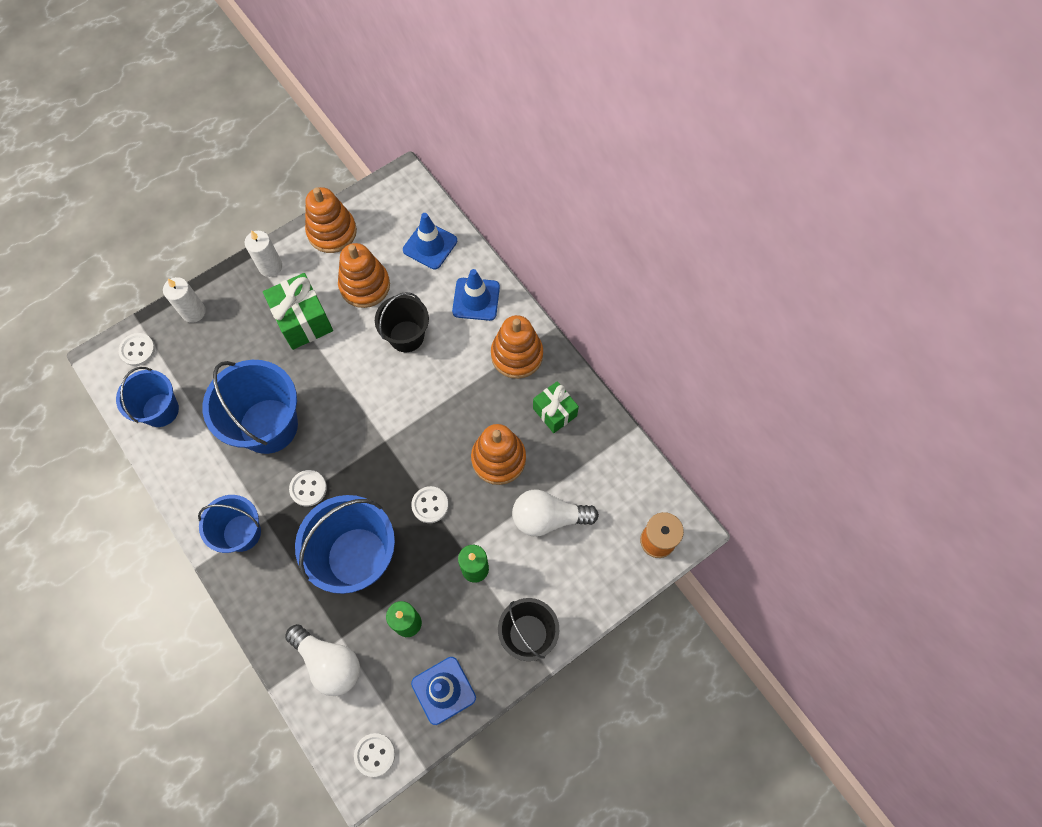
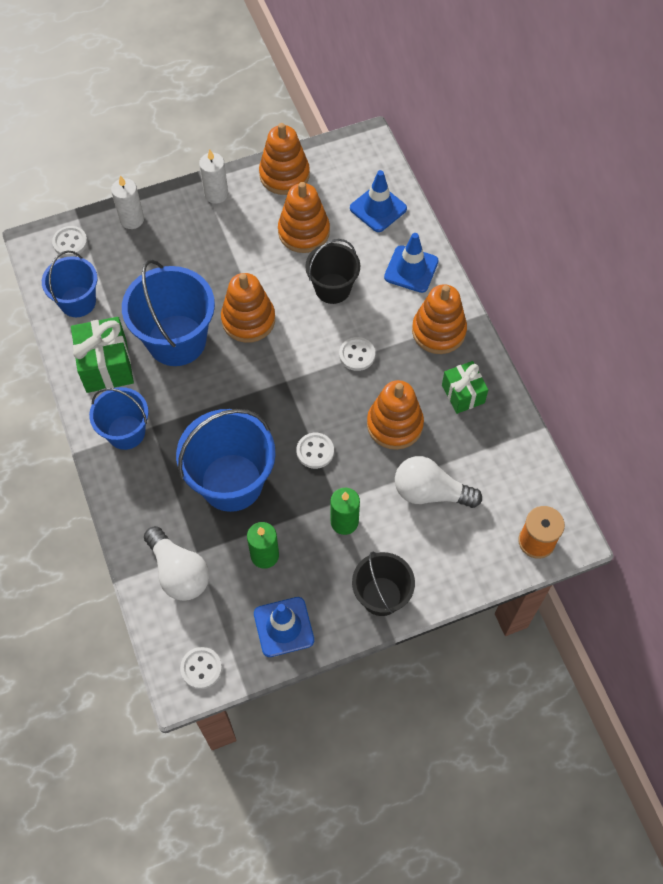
camera: 15 degrees right, 5 degrees down
(303, 320) = (235, 251): green gift -> green gift (106, 365)
(308, 488) = (200, 407): white button -> white button (357, 355)
(333, 388) = (248, 320): none -> orange stacking toy

